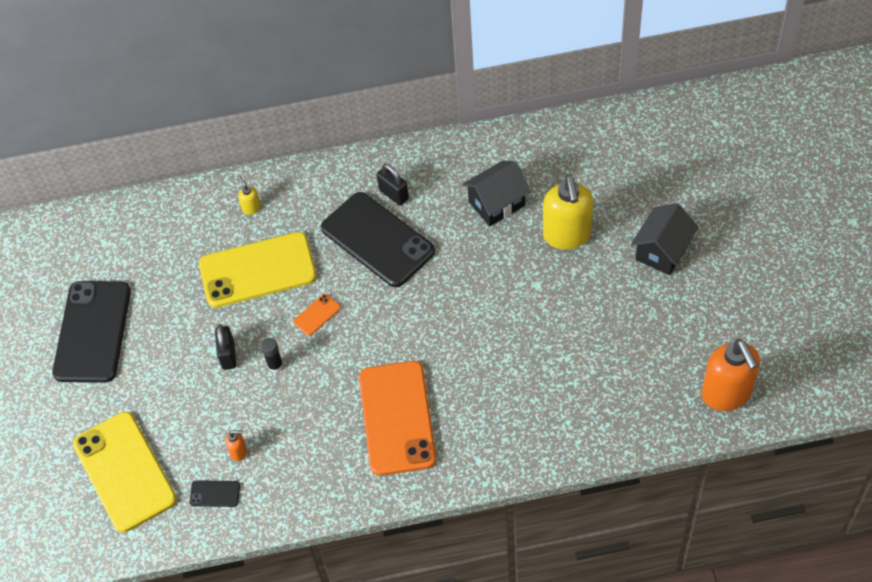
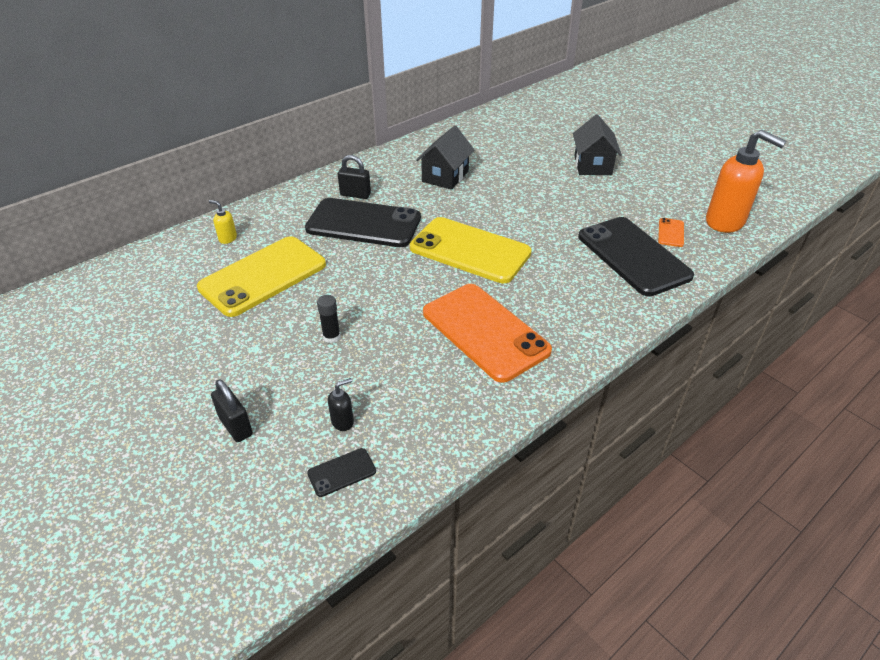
camera: 35 degrees left, 15 degrees down
(92, 332) = (98, 383): black phone -> black phone (633, 256)
(124, 472) = (211, 499): yellow phone -> yellow phone (469, 251)
(228, 355) = (274, 347): black padlock -> black padlock (236, 426)
(239, 452) = (343, 422): orange soap dispenser -> black soap dispenser
(317, 315) = (346, 287): orange phone -> orange phone (670, 233)
(567, 235) = (516, 177): yellow soap dispenser -> none

